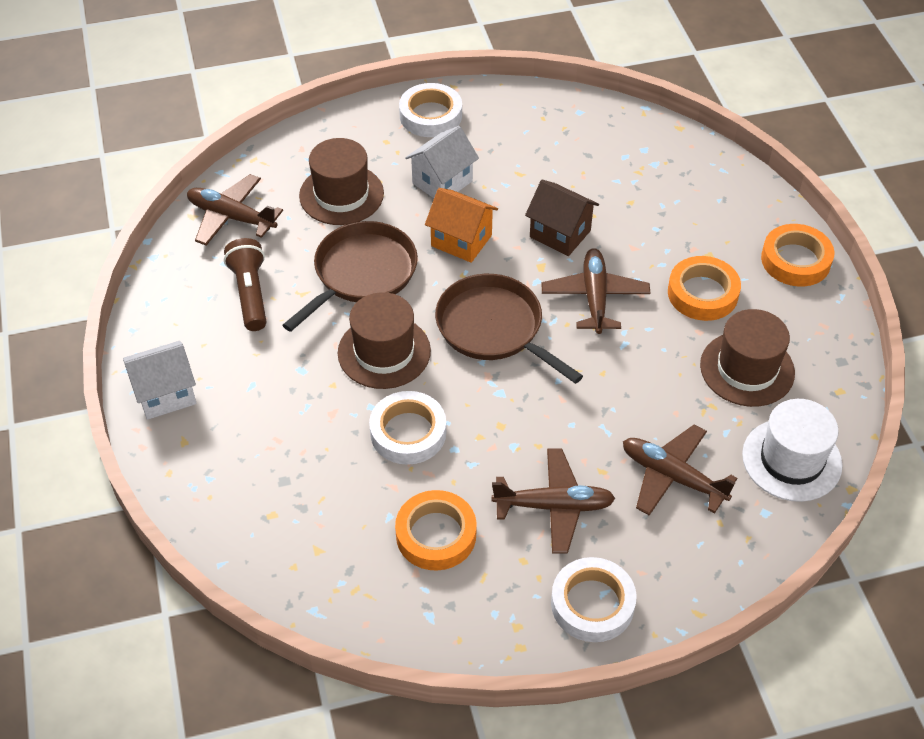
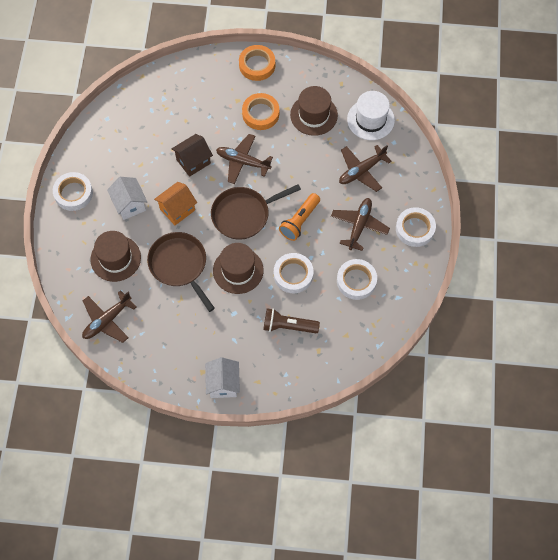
camera: 70 degrees left, 15 degrees up
(250, 293) = (170, 325): brown flashlight -> brown flashlight (288, 326)
(436, 535) = (356, 281): orange tape -> white tape
(519, 411) = (299, 221): none -> orange flashlight

